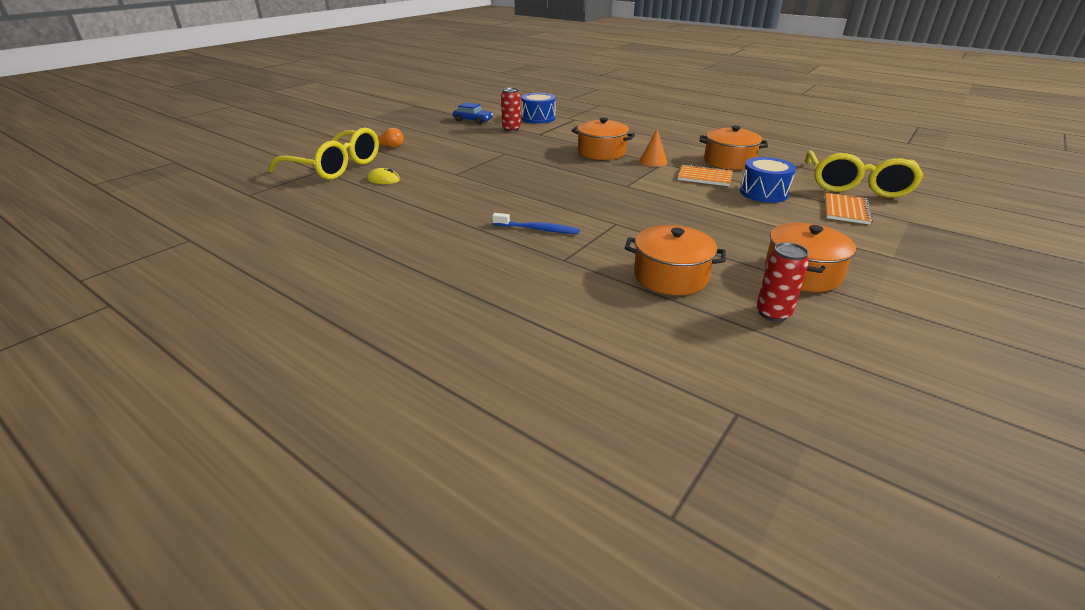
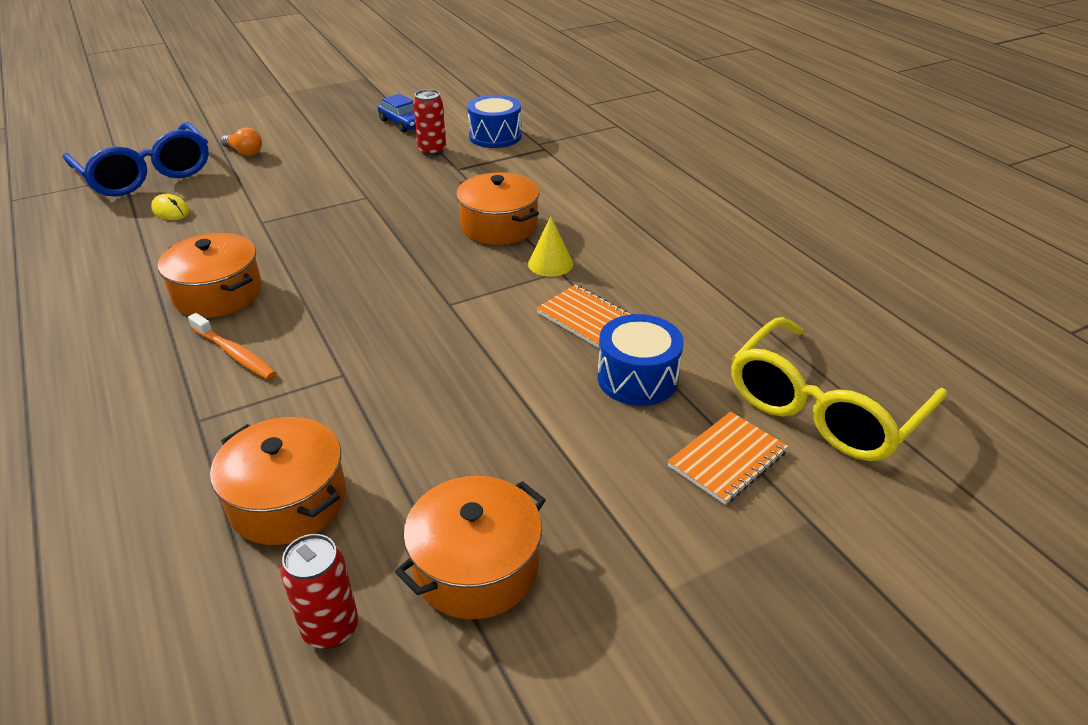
camera: 25 degrees right, 5 degrees up
(335, 167) = (146, 175): yellow glasses -> blue glasses
(538, 229) = (235, 354): blue toothbrush -> orange toothbrush
(653, 161) = (550, 264): orange cone -> yellow cone
(729, 161) = (670, 294): orange pot -> orange pot (218, 294)

